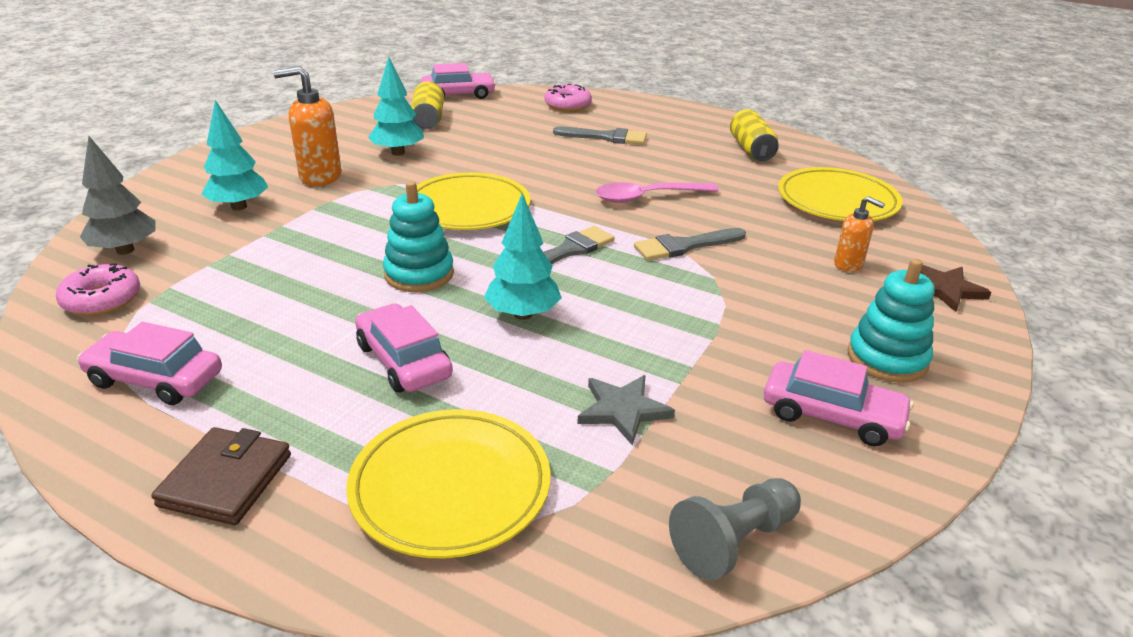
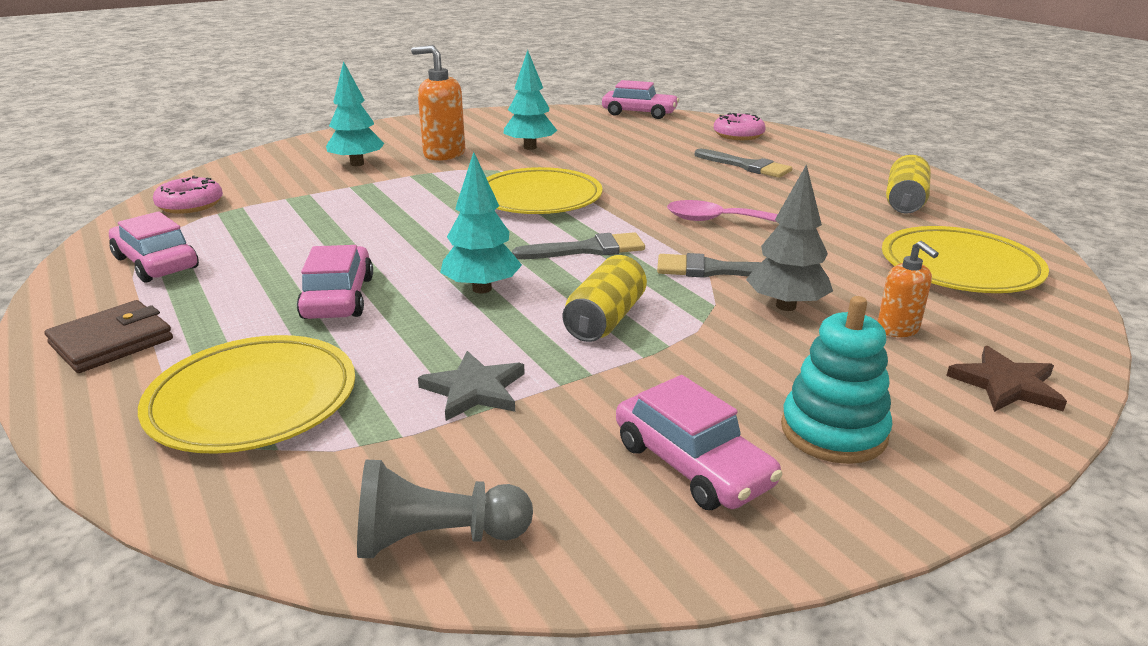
camera: 30 degrees right, 5 degrees down
(125, 250) = (244, 177): grey tree -> grey tree (786, 306)
(419, 274) = (432, 238): turquoise stacking toy -> none
(428, 119) = (588, 127): yellow can -> yellow can (605, 319)

